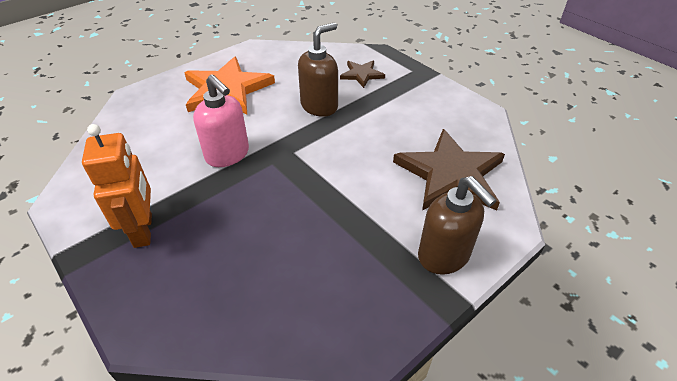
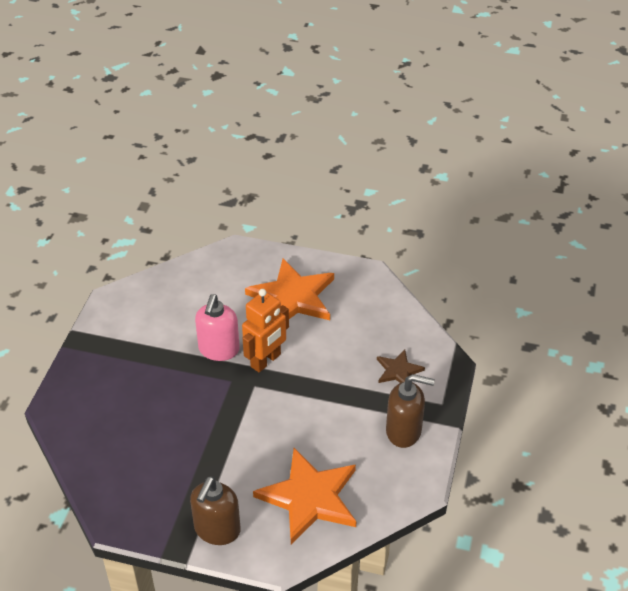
camera: 55 degrees right, 0 degrees up
(143, 230) = (119, 356): orange robot -> orange robot (266, 361)
(319, 106) = (324, 368): brown soap dispenser -> brown soap dispenser (404, 431)
(450, 174) = (310, 497): brown star -> orange star

